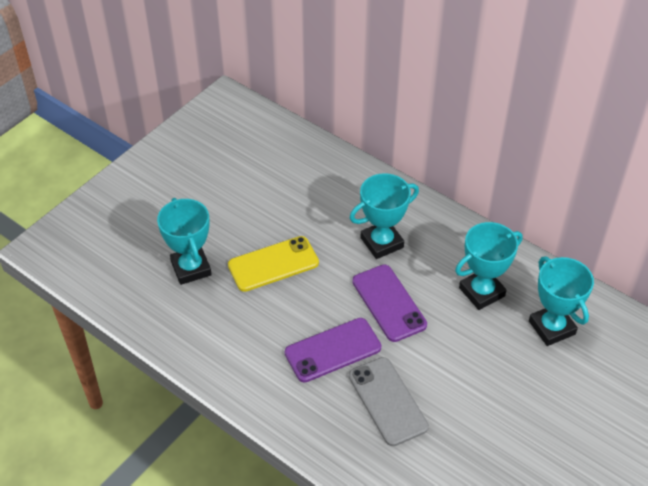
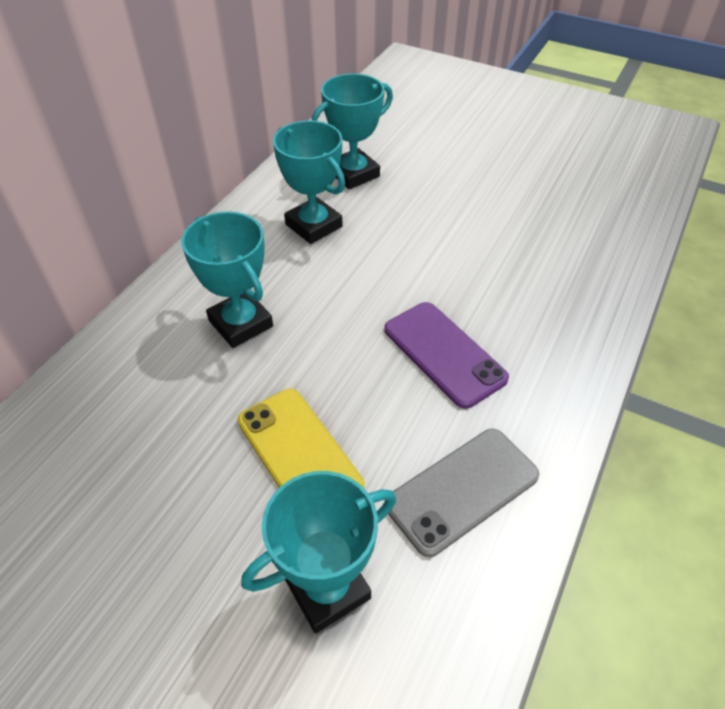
camera: 100 degrees left, 0 degrees up
(387, 401) = (501, 292): grey phone -> grey phone (462, 490)
(389, 303) = (349, 305): purple phone -> none

